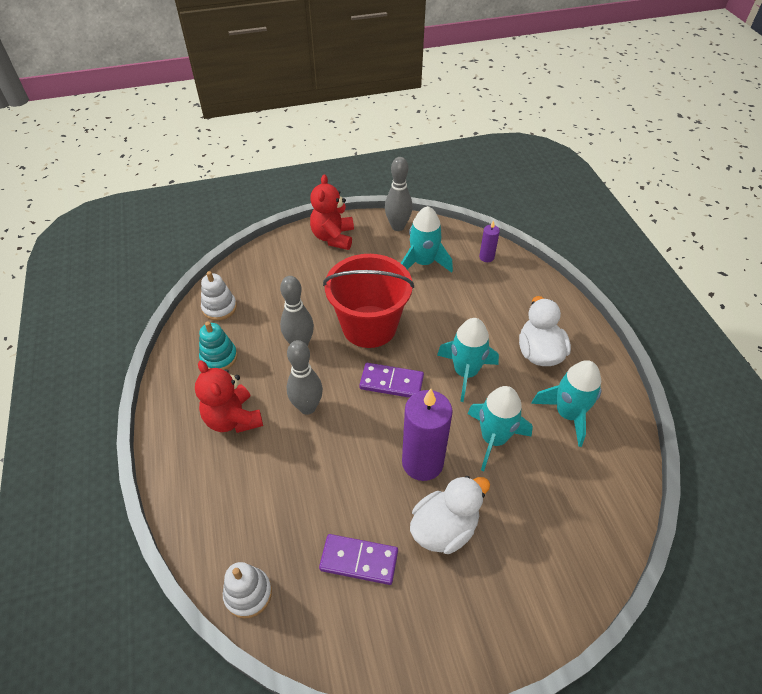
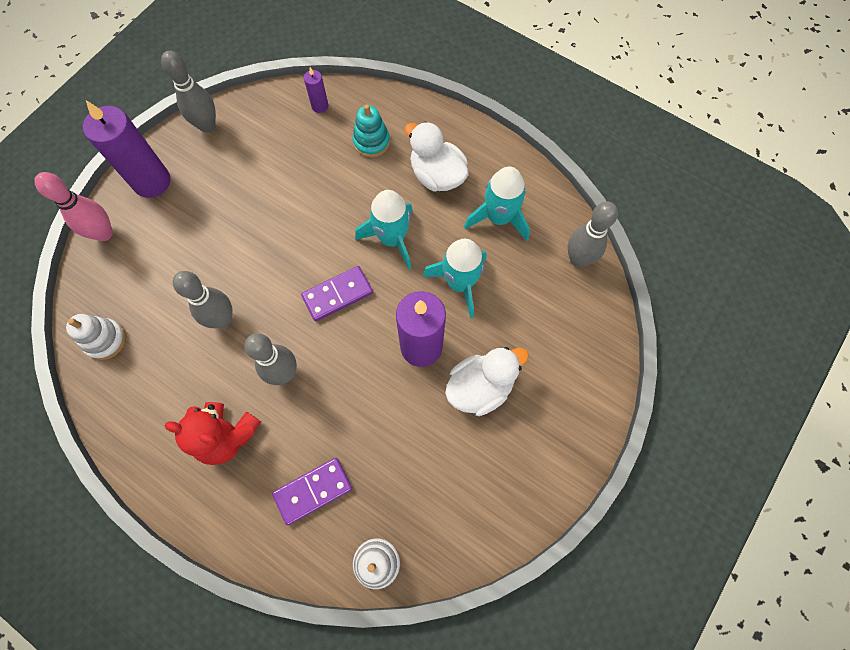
camera: 40 degrees left, 20 degrees up
(219, 357) = (155, 390): turquoise stacking toy -> turquoise stacking toy (371, 142)
(277, 248) = (104, 233): none -> pink bowling pin
(333, 237) = (152, 181): red teddy bear -> purple candle
(359, 560) = (438, 465): purple domino -> purple domino (313, 491)
(369, 326) = (271, 254): red bucket -> none
(423, 263) = (266, 151): turquoise rocket -> none
(444, 528) = (480, 387): white duck -> white duck turned 45 degrees clockwise
(616, 492) = (578, 259): none -> grey bowling pin

